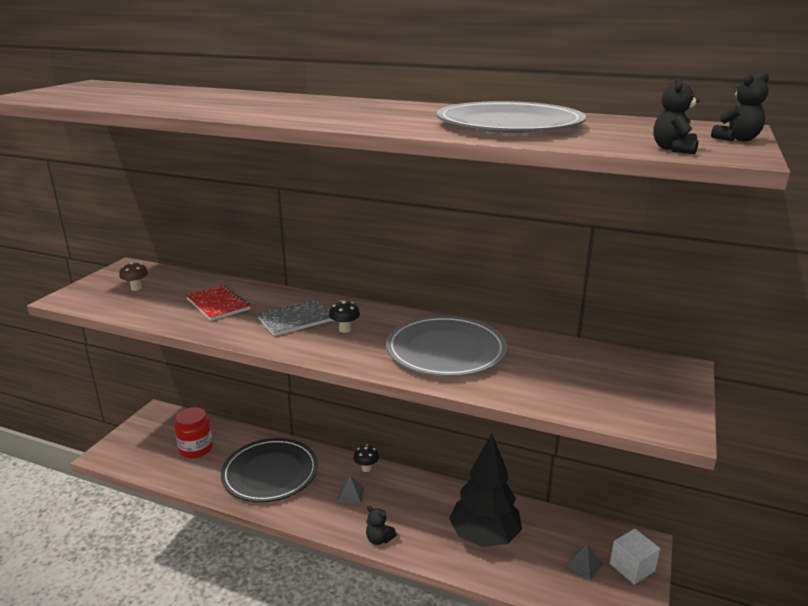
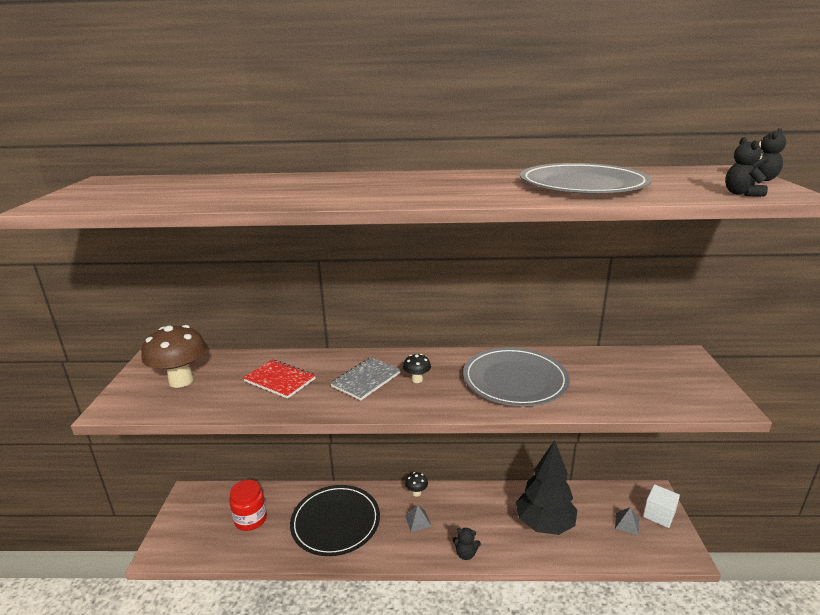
camera: 20 degrees left, 0 degrees up
(136, 288) = (181, 380): brown mushroom -> brown mushroom, size x2.14

